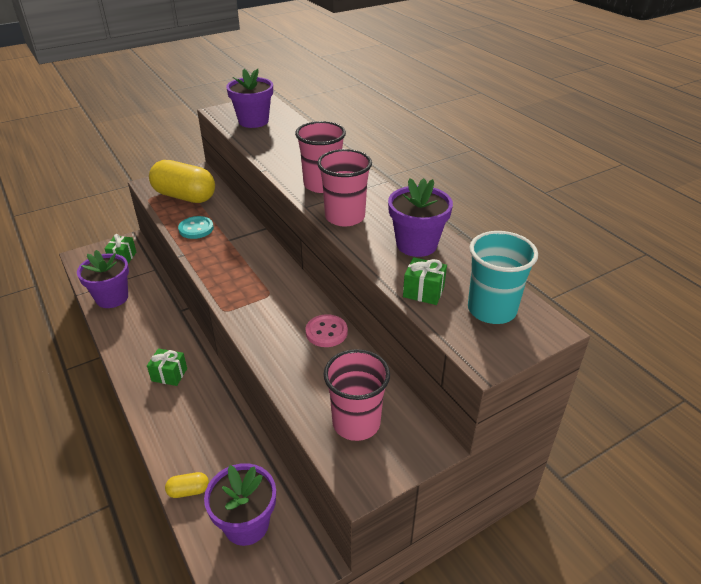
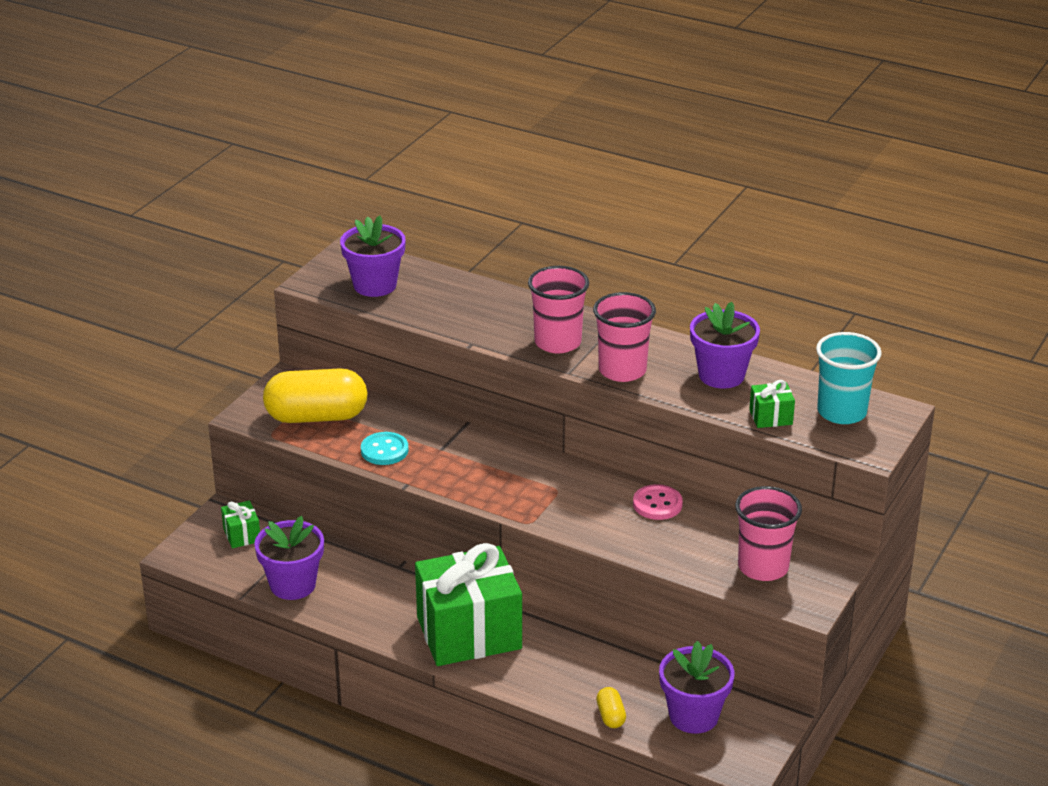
camera: 30 degrees left, 5 degrees down
(169, 374) = (469, 633): green gift -> green gift, size x2.44
(188, 491) = (610, 716): yellow capsule -> yellow capsule turned 60 degrees counterclockwise

